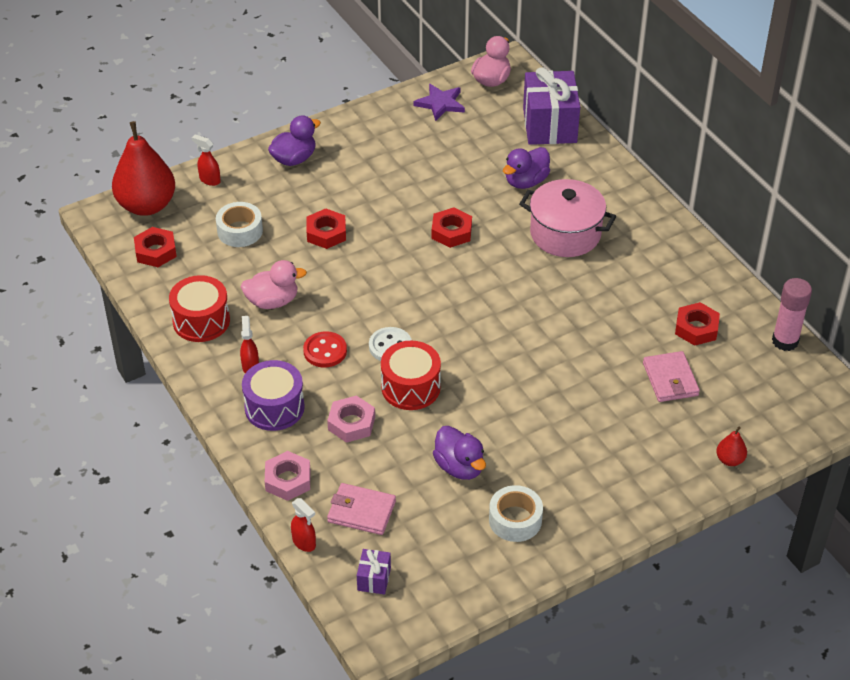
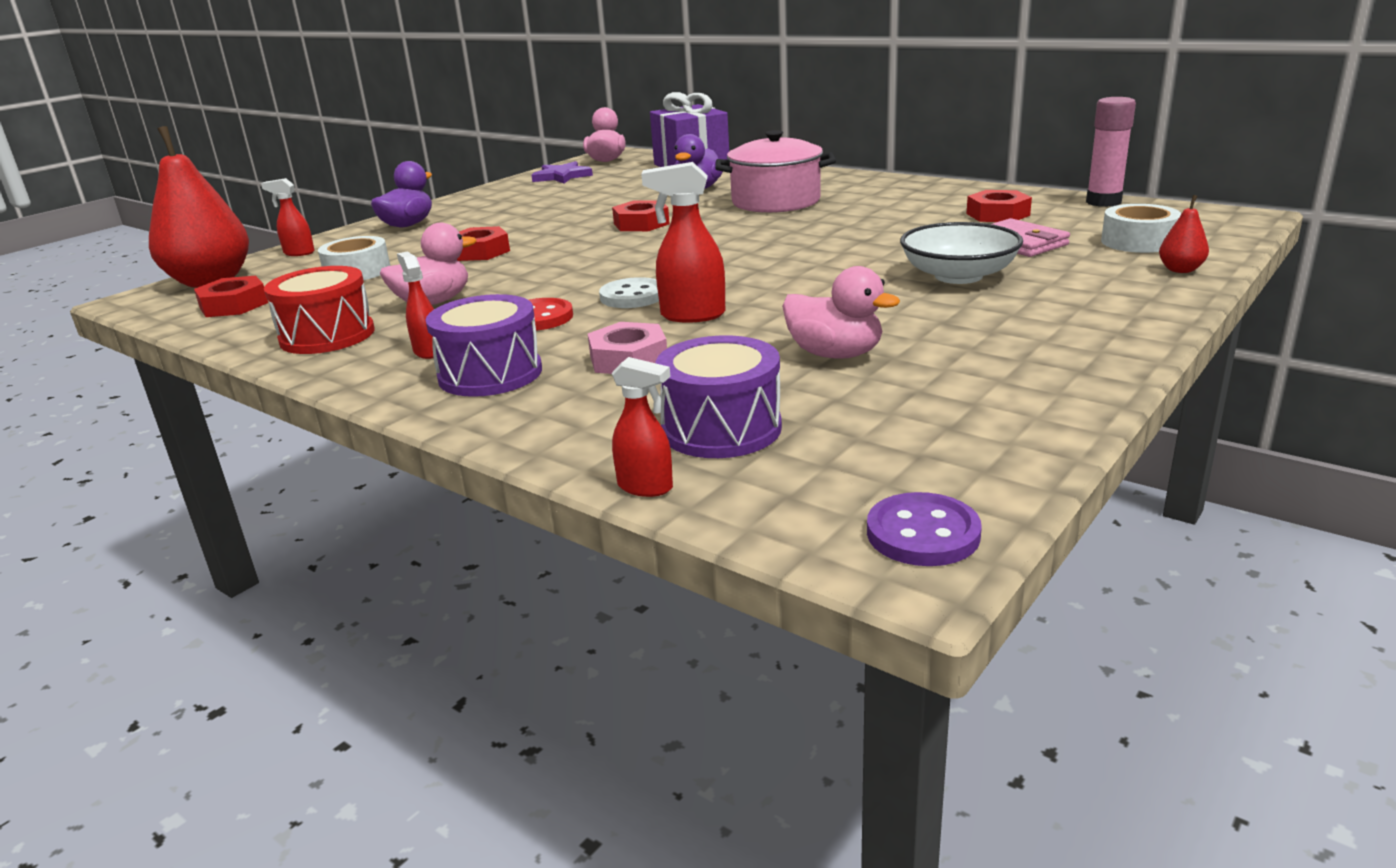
camera: 20 degrees left, 20 degrees down
(288, 480) = (562, 431): pink nut -> none
(361, 511) = (721, 429): pink wallet -> purple drum
(374, 579) = (818, 493): purple gift -> none
(397, 623) = (923, 533): none -> purple button
(411, 387) = (691, 315): red drum -> red spray bottle
(459, 467) = (835, 354): purple duck -> pink duck
(515, 520) = (978, 375): white tape -> white tape (1138, 242)
(595, 407) = (958, 276): none -> white bowl

